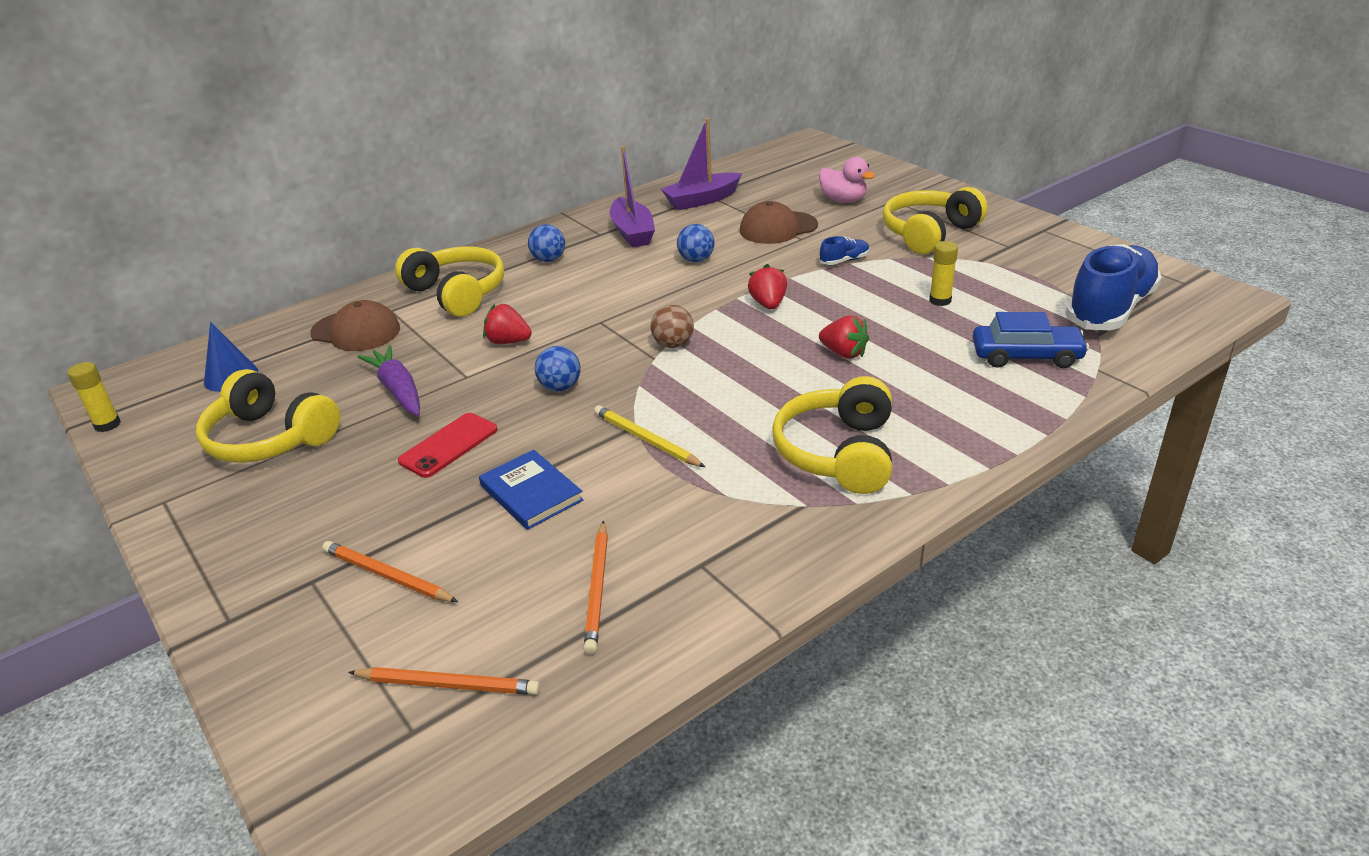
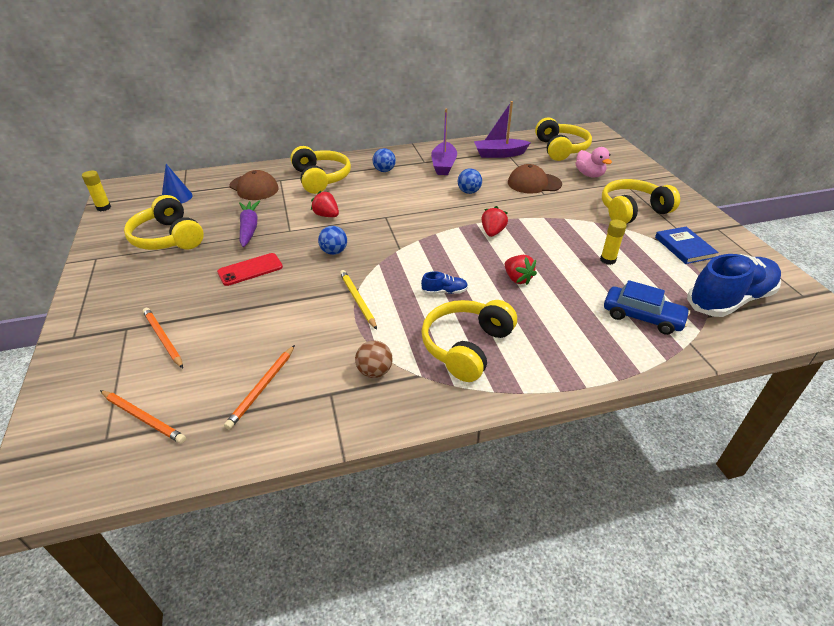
camera: 20 degrees right, 5 degrees up
(531, 493) = (271, 313): blue book -> blue book (684, 247)
(673, 345) = (416, 243): brown ball -> brown ball (374, 371)
(781, 175) = (560, 149): none -> yellow headphones
(844, 261) = (562, 216): blue shoe -> blue shoe (444, 292)

